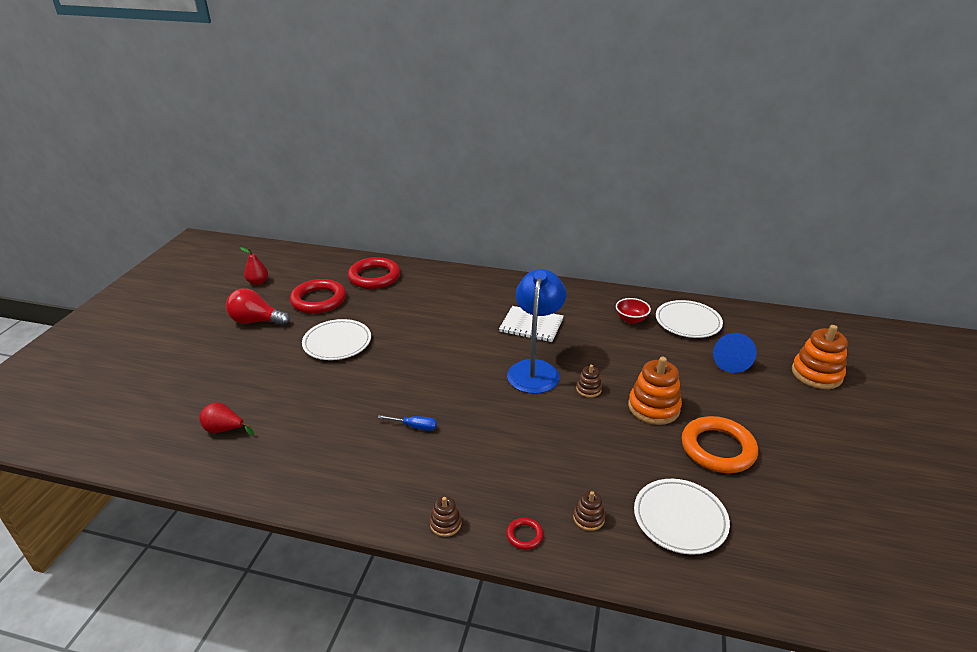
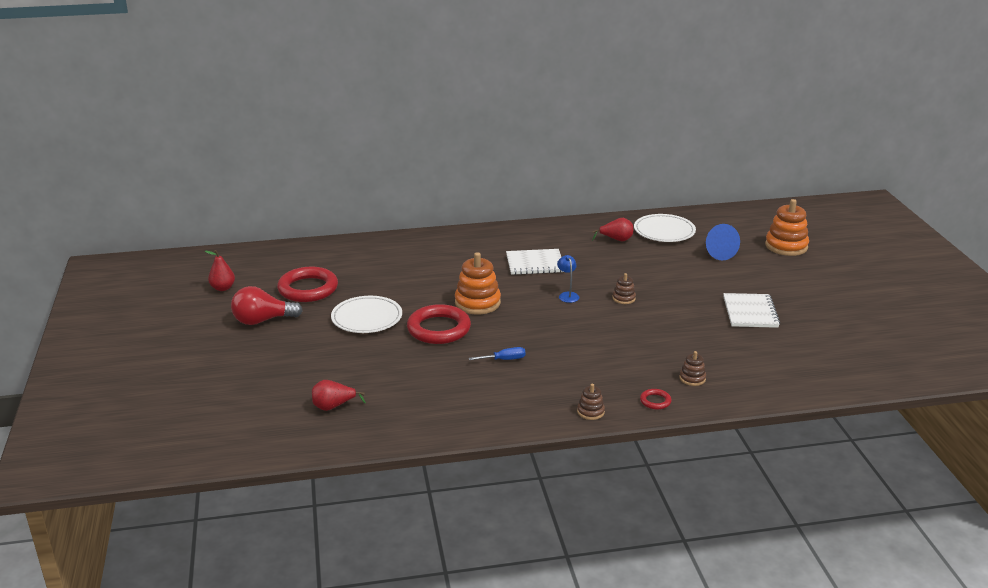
camera: 25 degrees left, 5 degrees down
(374, 277) = (344, 257): red ring -> red ring (439, 329)
(535, 369) = (567, 295): blue lamp -> blue lamp, size x0.42
(631, 319) = (616, 240): red bowl -> red pear
(653, 407) = (684, 298): orange stacking toy -> orange stacking toy (477, 303)
(680, 519) = (755, 361): white plate -> none
(718, 448) = (750, 312): orange ring -> white notebook

